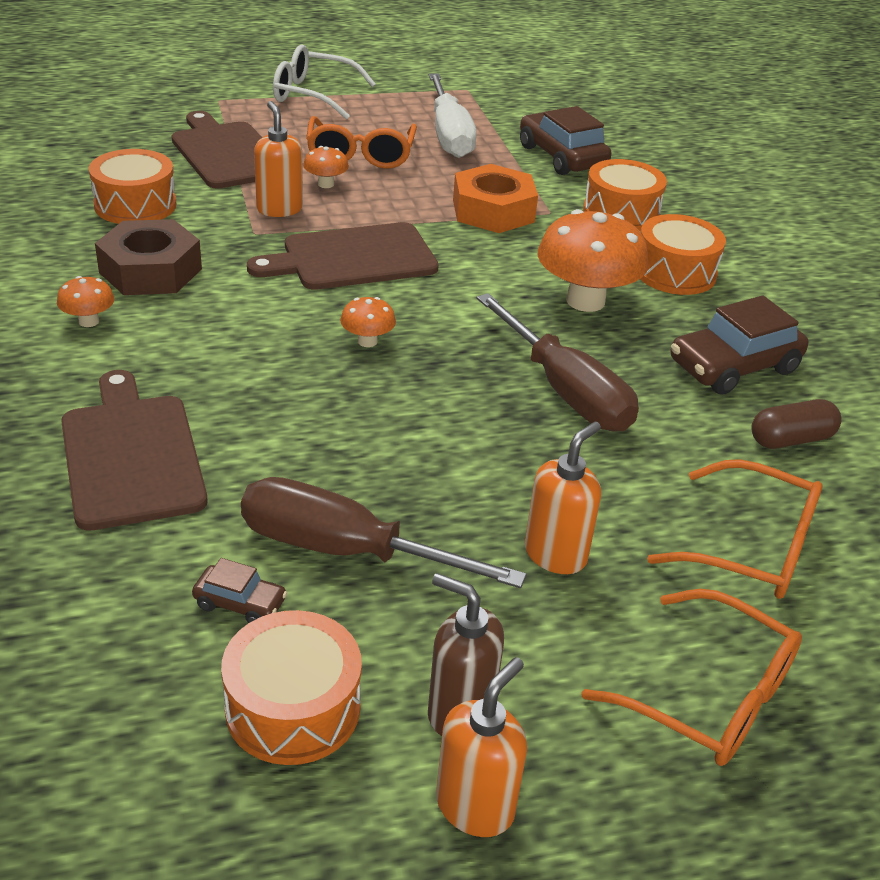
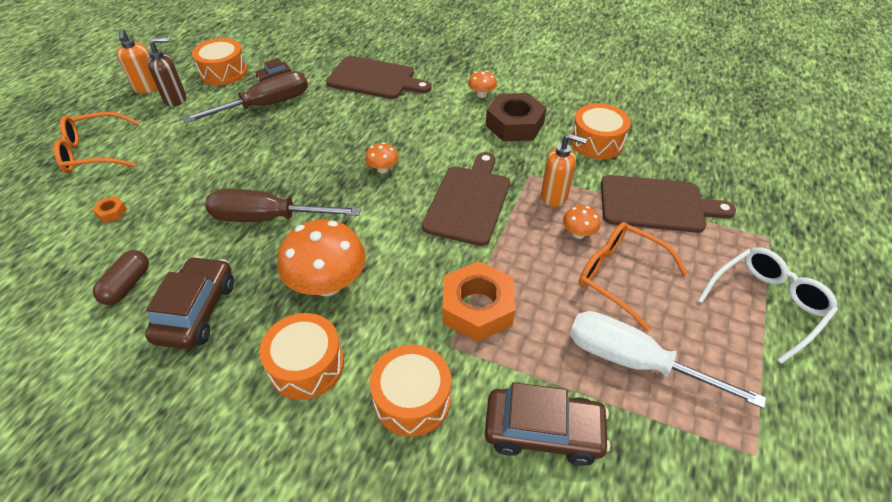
camera: 130 degrees right, 10 degrees up
(556, 554) = (192, 153): orange soap dispenser -> none
(752, 548) = (112, 212): orange glasses -> orange nut

